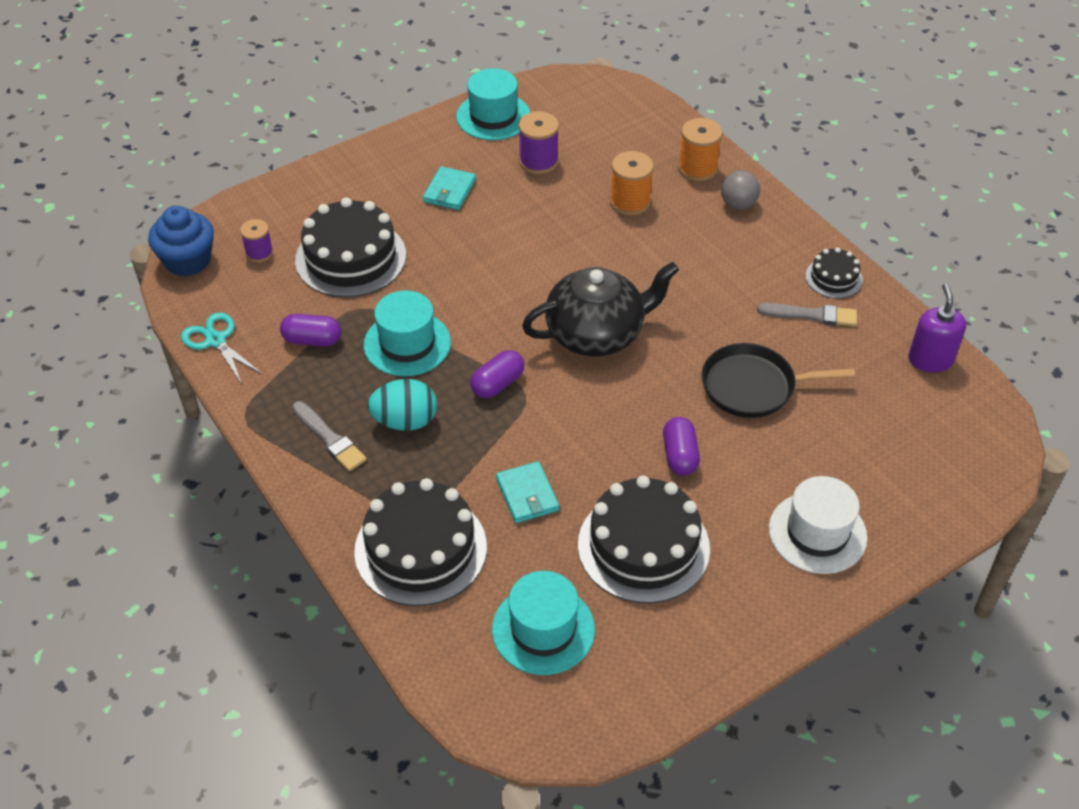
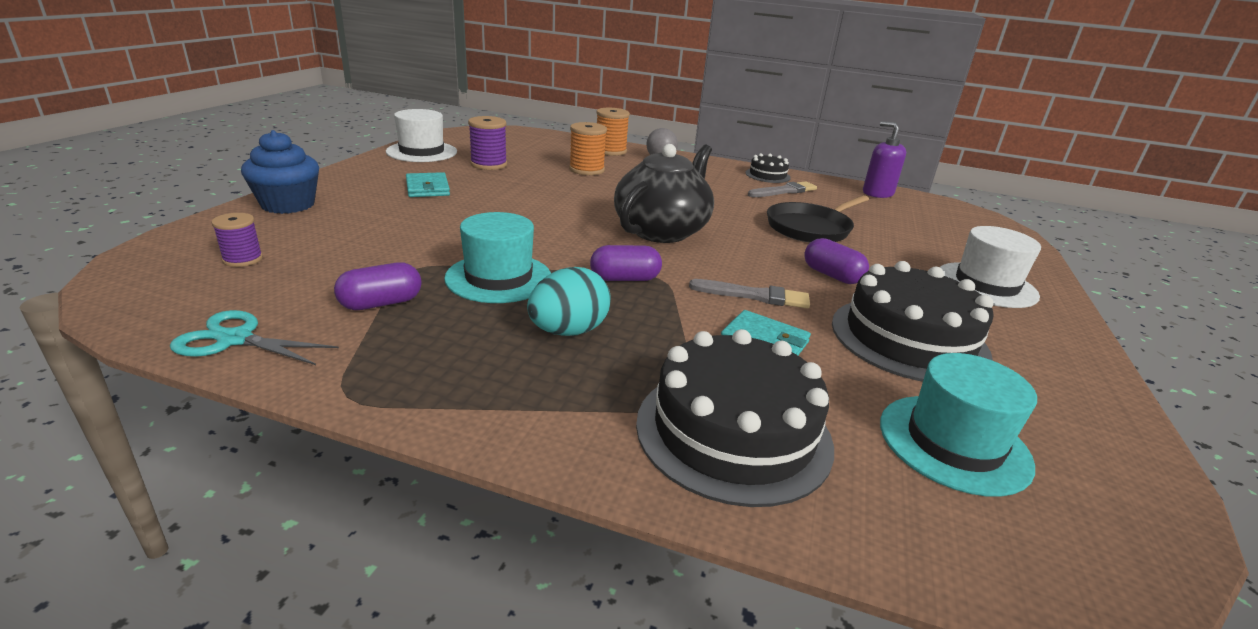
camera: 40 degrees left, 20 degrees down
(188, 261) = (134, 286): blue cupcake -> blue cupcake (288, 205)
(329, 438) = (494, 375): grey brush -> grey brush (753, 295)
(351, 258) = (367, 240): black cake -> none
(493, 116) = (422, 152): turquoise hat -> white hat
(497, 384) = (625, 279): purple capsule -> purple capsule turned 75 degrees clockwise

